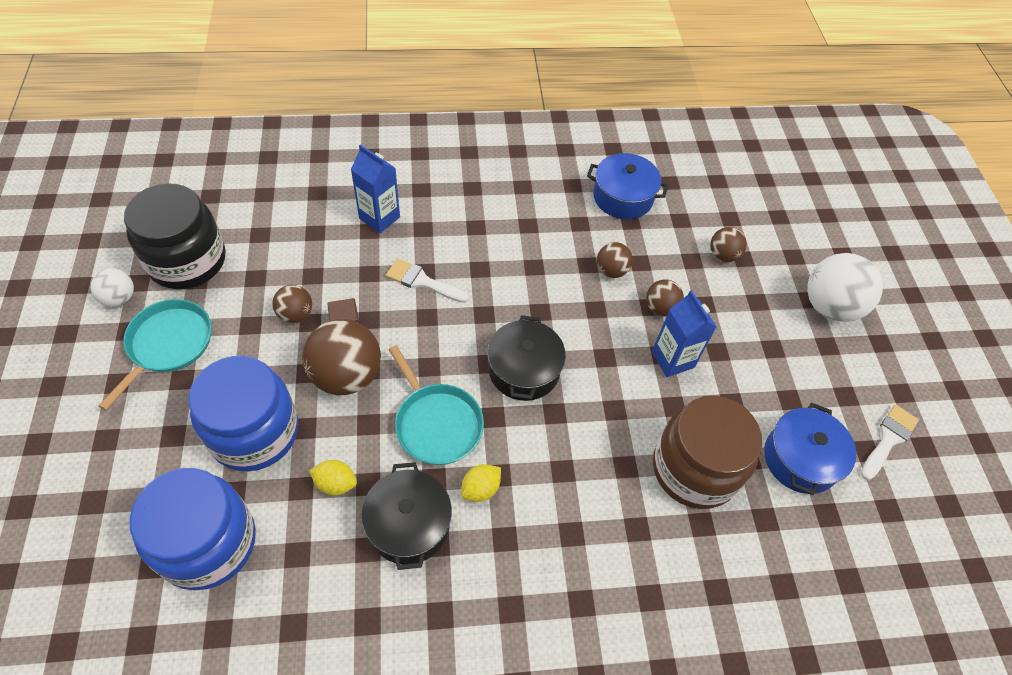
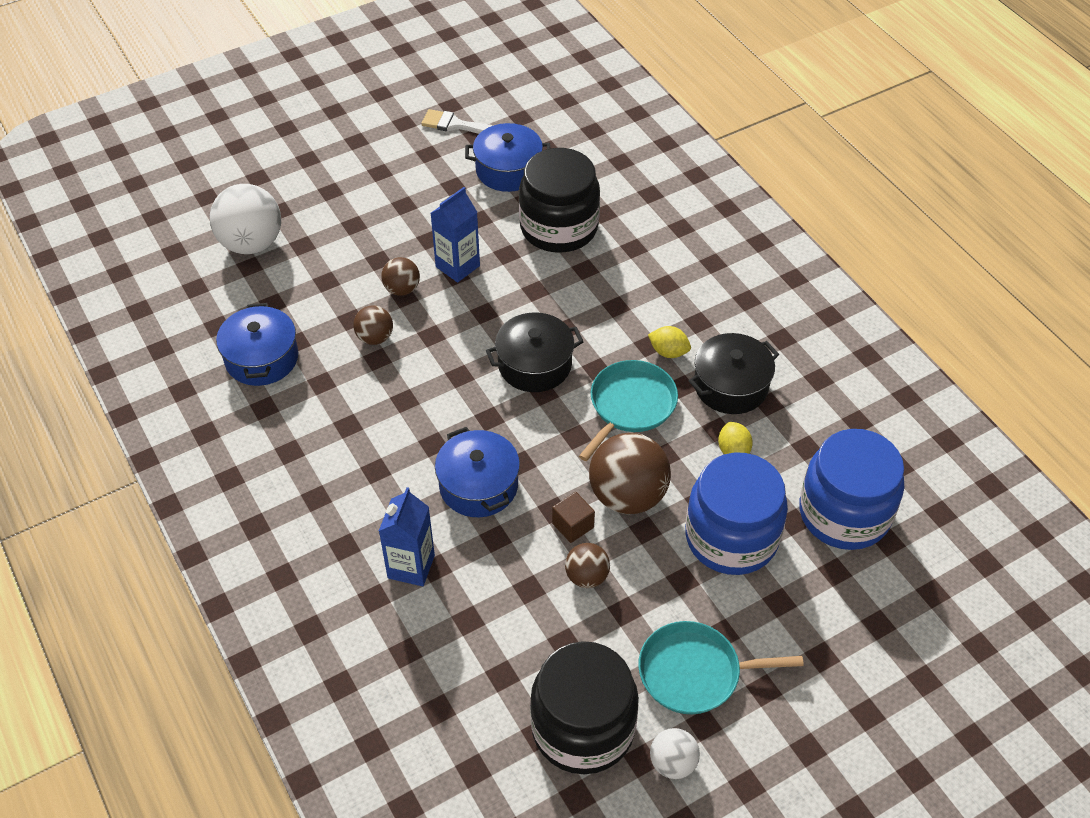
camera: 110 degrees left, 5 degrees down
(422, 281) = (478, 485): white brush -> blue pot
(694, 469) = (559, 227): brown jar -> black jar
(723, 255) = (306, 260): brown ball -> none
(829, 307) = (332, 177): white ball -> white ball (251, 243)

